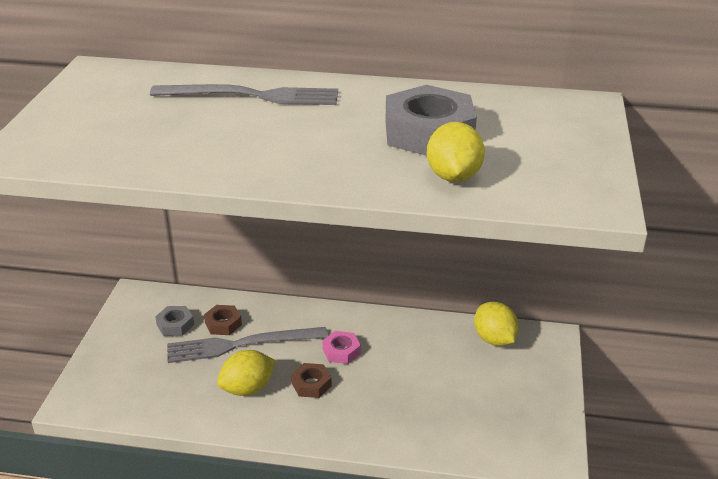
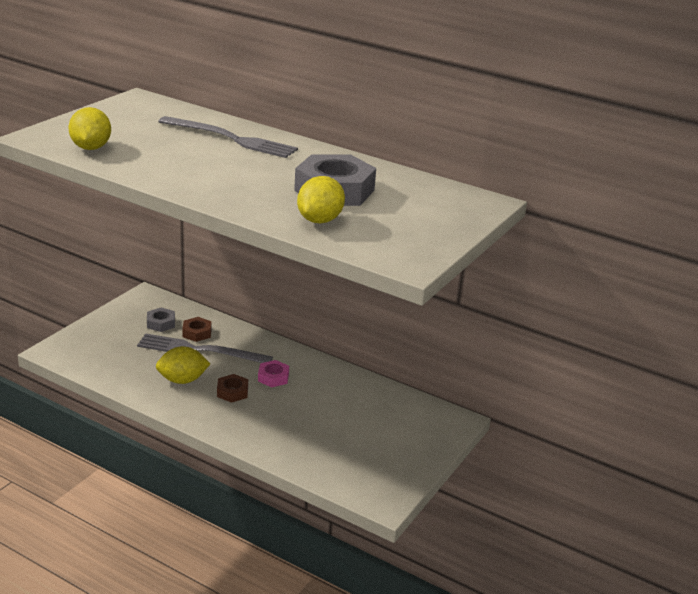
camera: 20 degrees right, 5 degrees down
(494, 339) = (405, 406): yellow lemon -> yellow lemon (91, 148)

